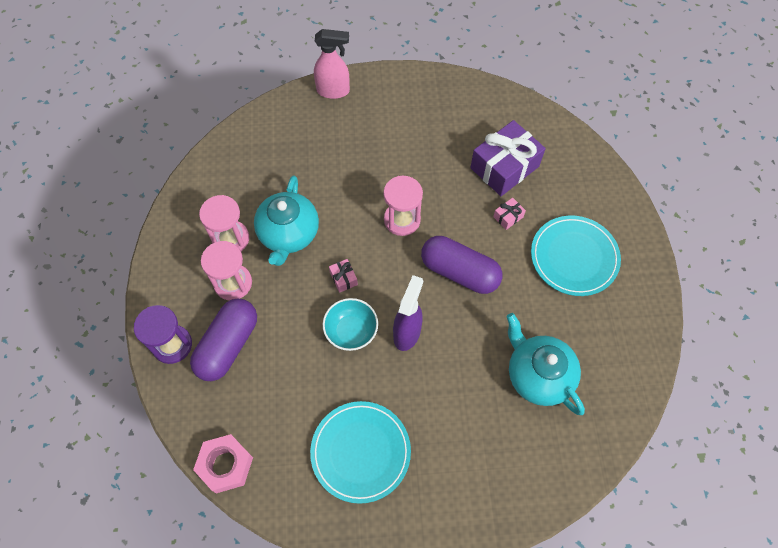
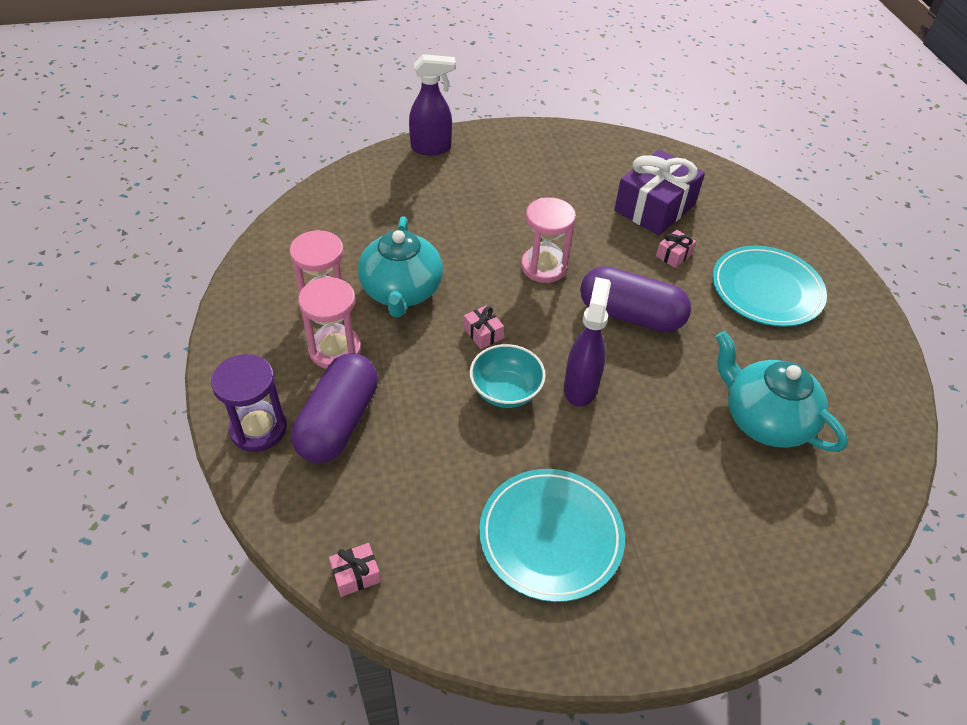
camera: 10 degrees left, 15 degrees down
(225, 465) = (356, 575): pink nut -> pink gift
(333, 91) = (431, 148): pink spray bottle -> purple spray bottle

